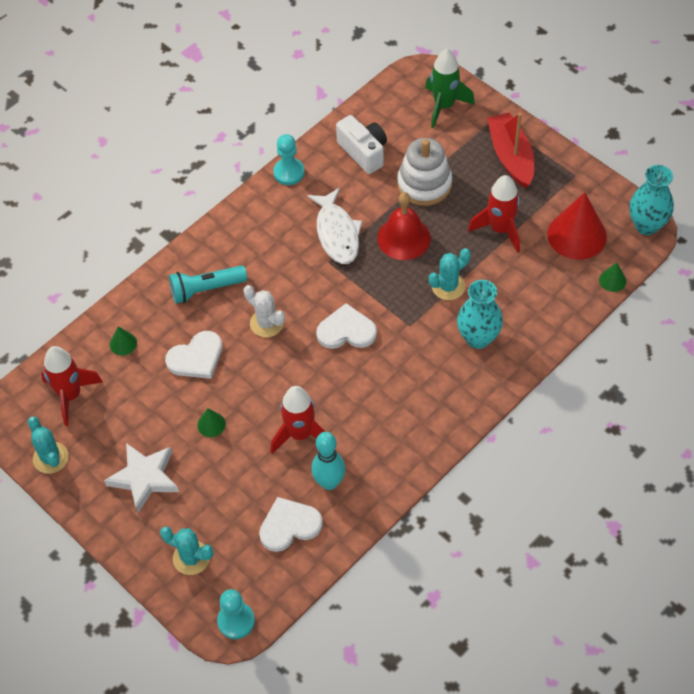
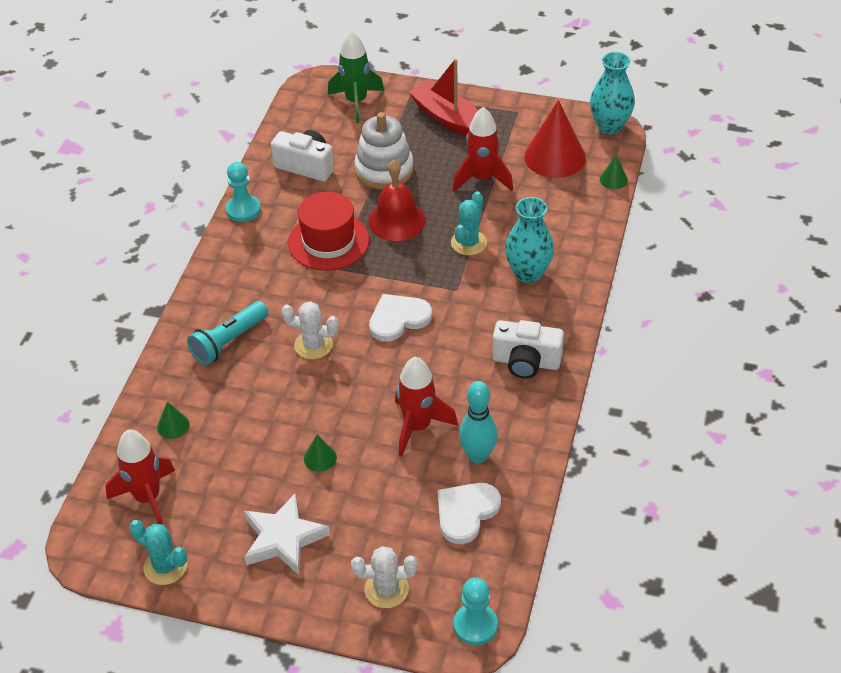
camera: 30 degrees left, 10 degrees down
(191, 558) = (386, 589): turquoise cactus -> white cactus
(196, 358) = (261, 405): white heart -> none
(337, 233) = (328, 241): white fish -> red hat
(421, 419) = (526, 362): none -> white camera

